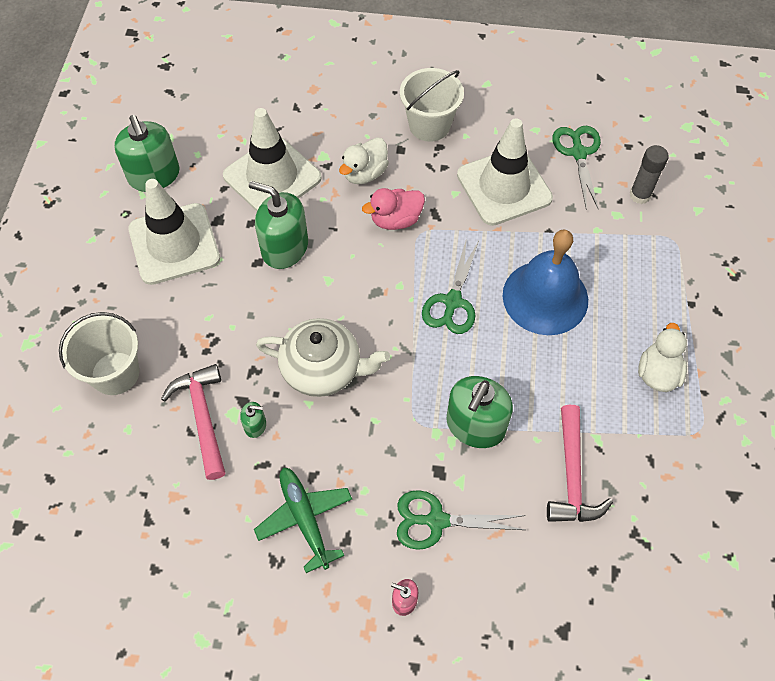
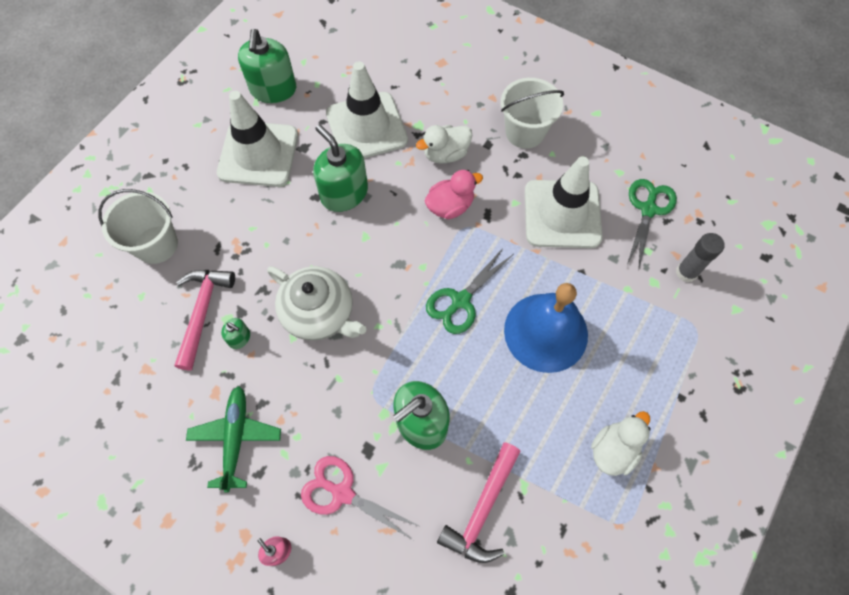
camera: 25 degrees right, 5 degrees up
(395, 220) = (450, 206): pink duck -> pink duck turned 150 degrees clockwise
(436, 521) = (342, 493): green scissors -> pink scissors

